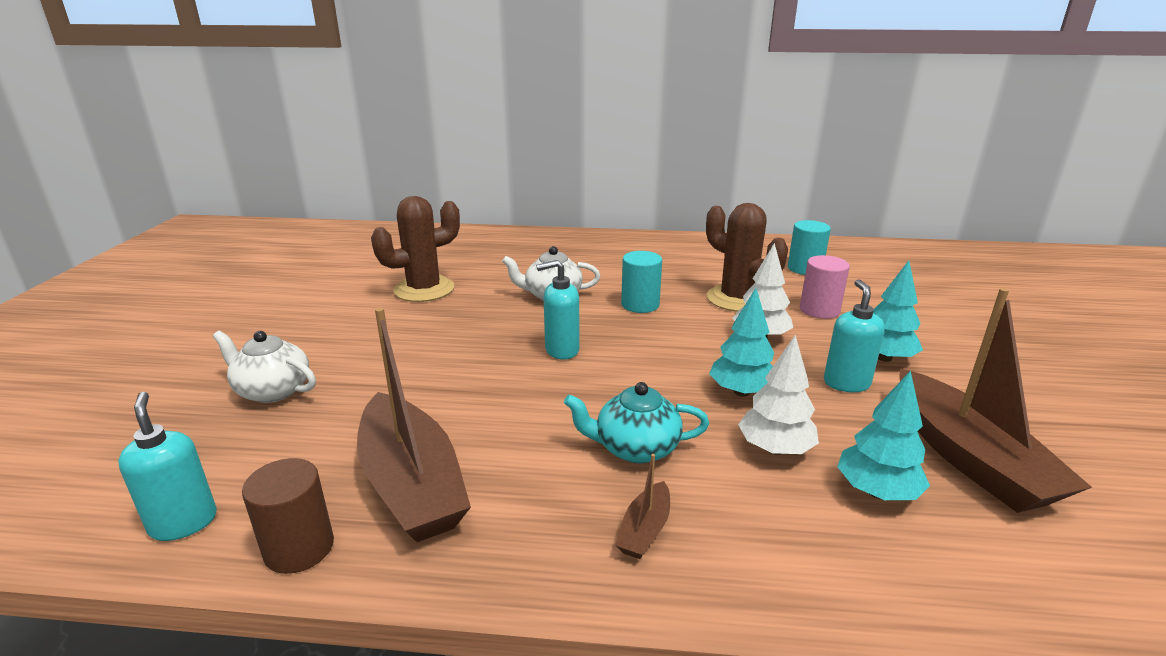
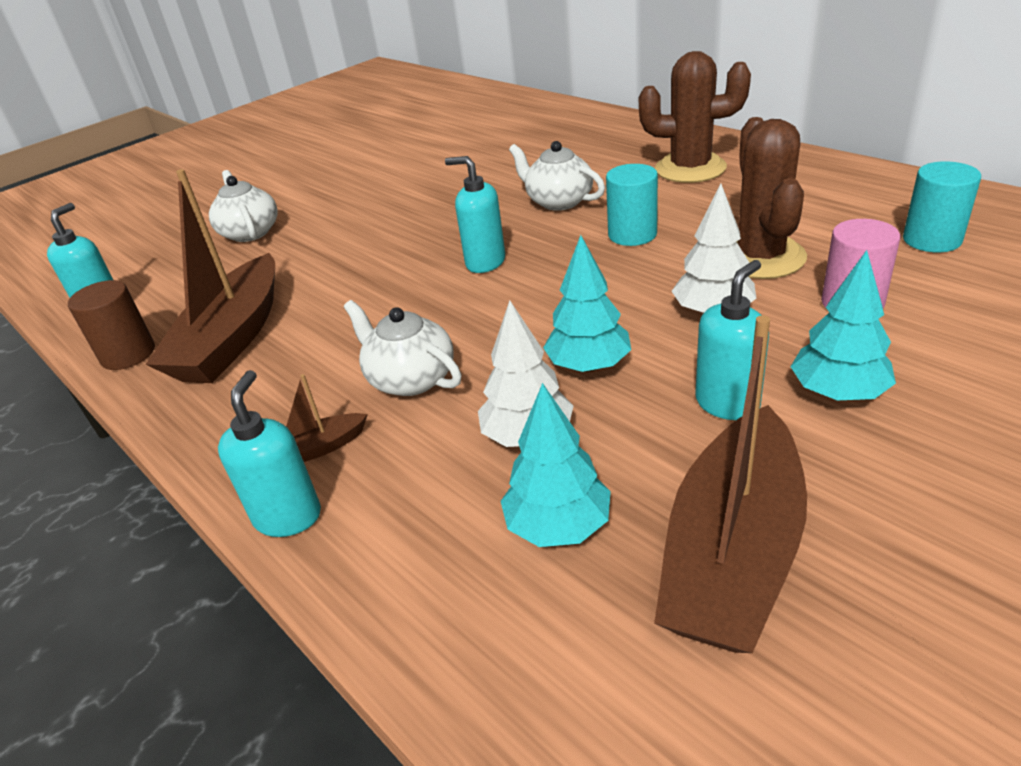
camera: 45 degrees right, 10 degrees up
(424, 289) = (457, 168): brown cactus -> brown cactus (690, 168)
(635, 448) = (410, 379): turquoise teapot -> white teapot
(705, 588) = (288, 516): none -> turquoise soap dispenser

